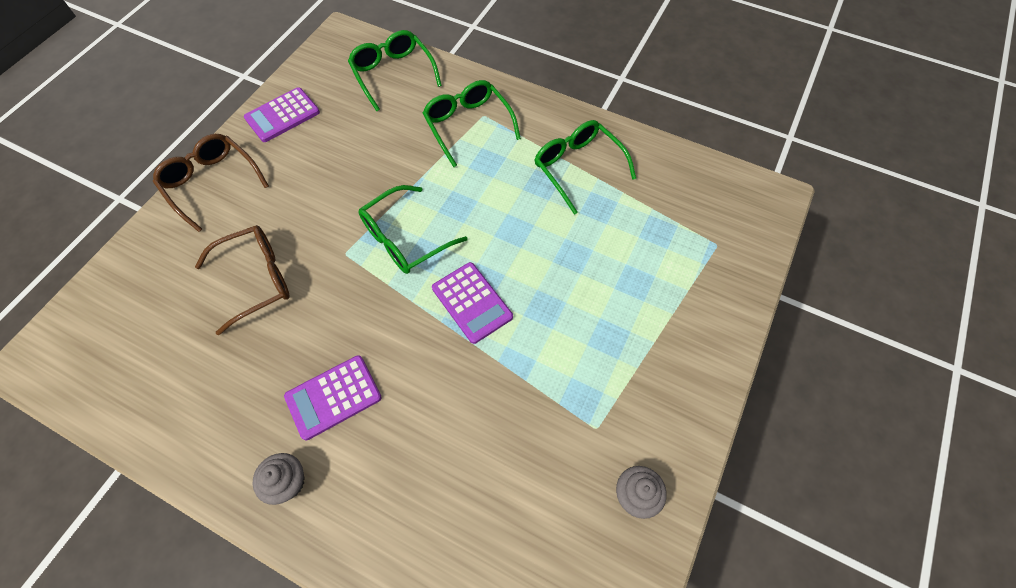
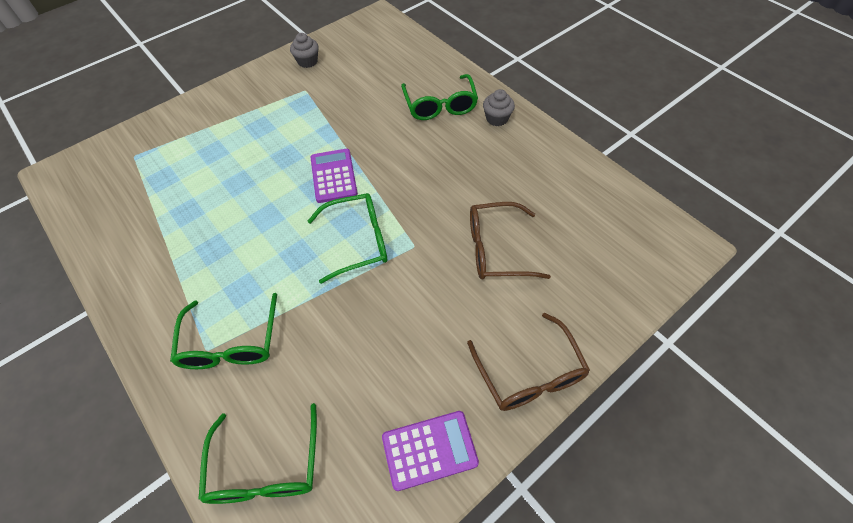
camera: 155 degrees left, 5 degrees down
(333, 397) = (456, 151): purple calculator -> none
(577, 167) = (170, 253): green glasses -> green glasses (440, 105)

